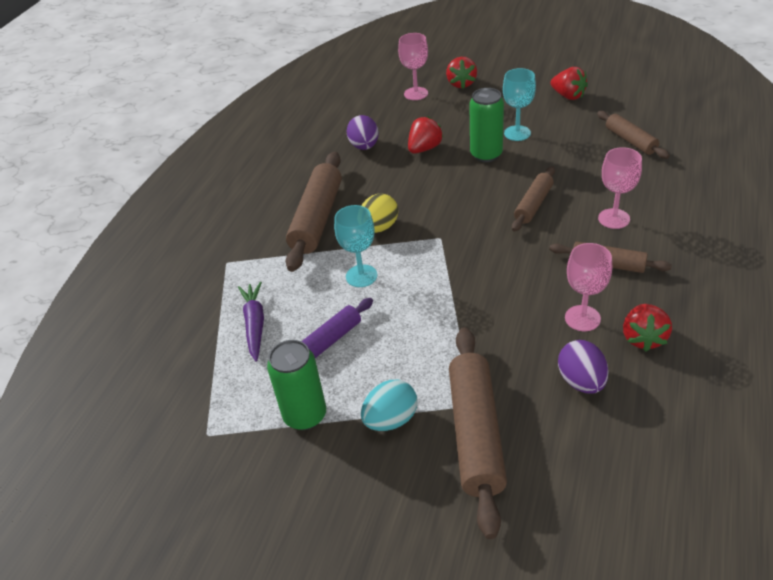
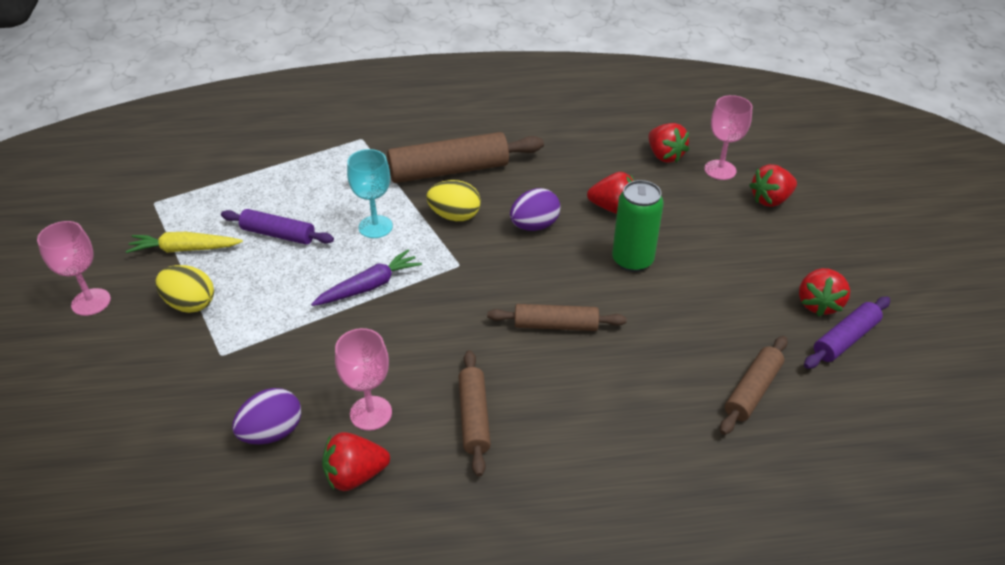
camera: 60 degrees right, 0 degrees up
(255, 324) = (286, 183): purple carrot -> purple carrot (369, 286)
(305, 415) = (185, 249): green can -> yellow carrot
(364, 146) = (588, 163): purple egg -> purple egg (534, 226)
(382, 111) = (664, 156): none -> red strawberry
(391, 420) = (190, 304): turquoise egg -> yellow egg
(475, 433) = (184, 366): brown rolling pin -> none
(517, 133) = (695, 276): turquoise goblet -> none
(602, 96) = (845, 339): none -> purple rolling pin
(614, 219) = (566, 406): pink goblet -> pink goblet (91, 302)

